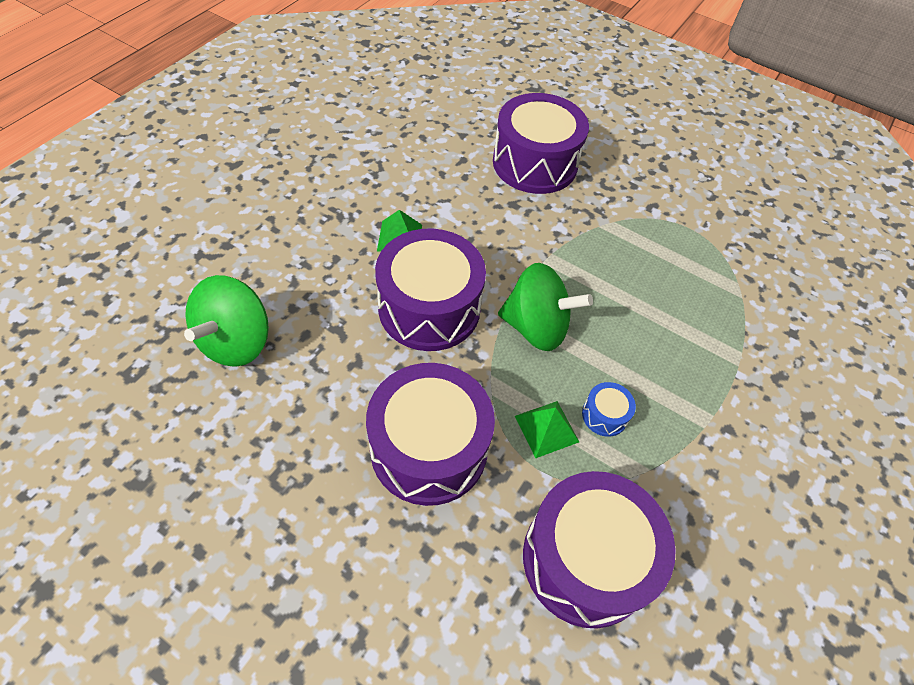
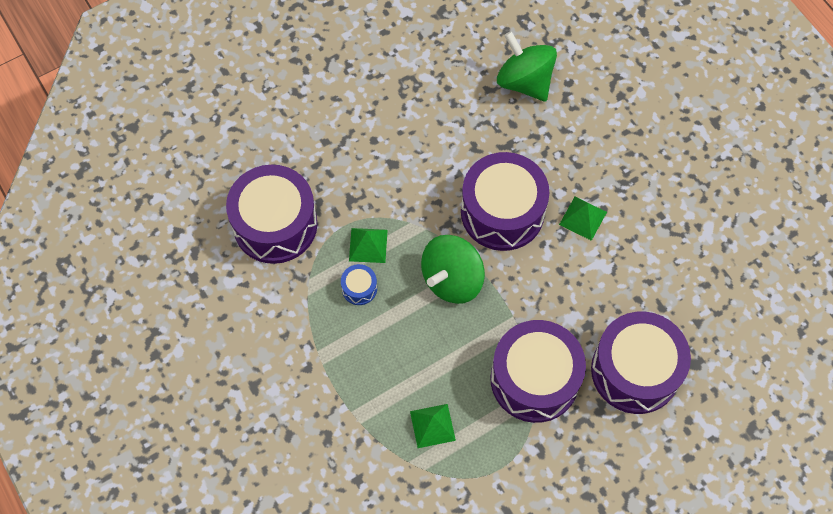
camera: 120 degrees right, 10 degrees up
(429, 448) = (389, 168): purple drum -> purple drum (534, 379)
(695, 291) = (432, 425): none -> green pyramid

